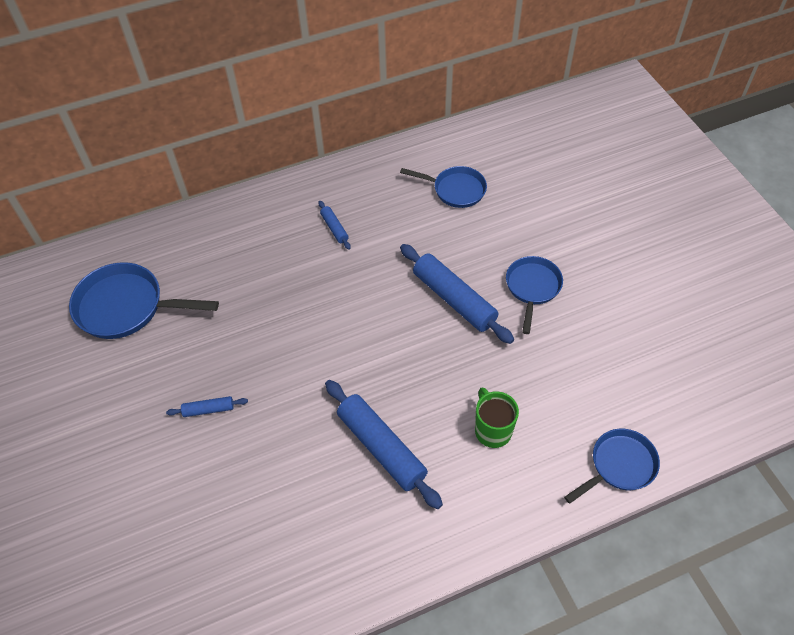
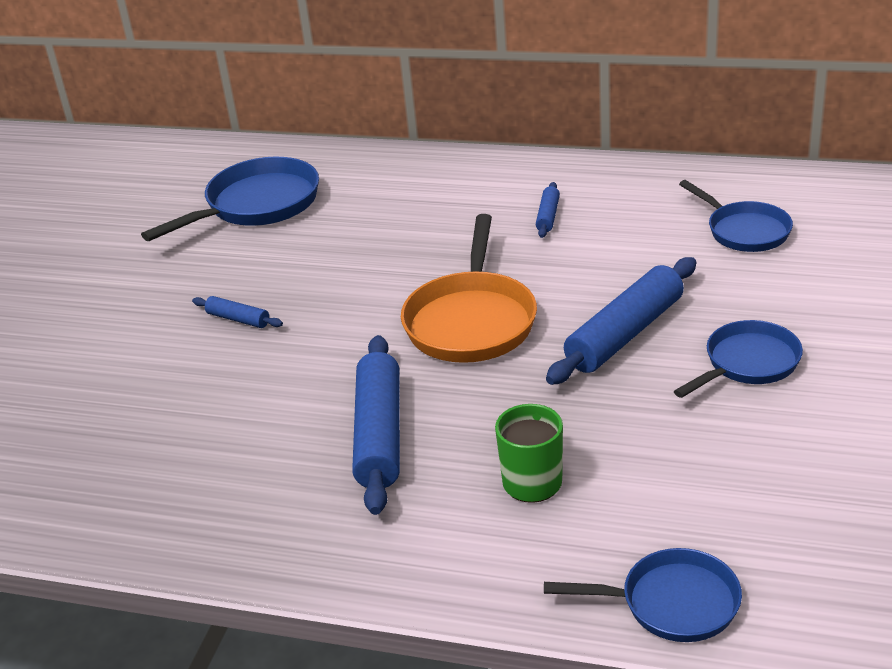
camera: 40 degrees right, 20 degrees down
(127, 307) = (256, 205): blue pan -> blue pan turned 90 degrees clockwise
(360, 334) = (471, 320): none -> orange pan
(454, 299) = (625, 334): blue rolling pin -> blue rolling pin turned 45 degrees clockwise

